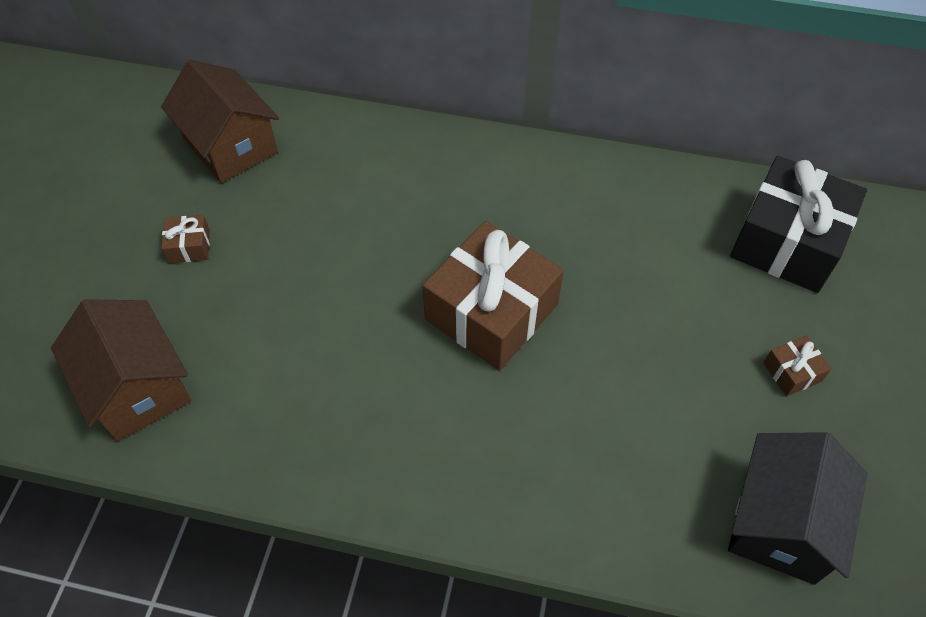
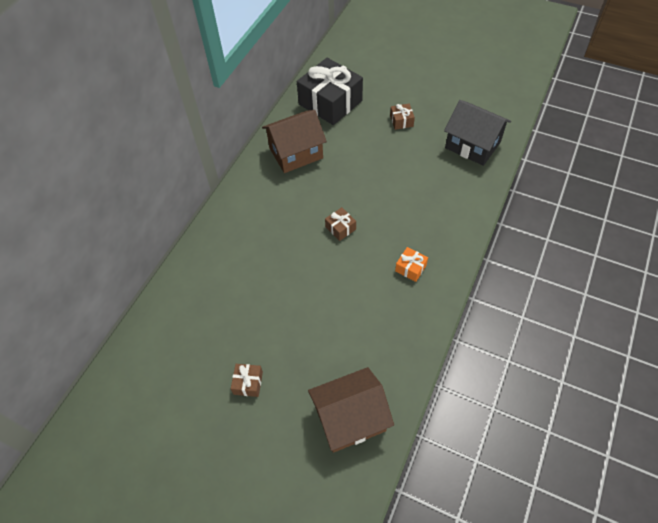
camera: 75 degrees left, 0 degrees up
(230, 145) = (168, 352): brown house -> brown house (296, 153)
(429, 438) = (410, 268): none -> orange gift
(491, 312) = (340, 228): brown gift -> brown gift, size x0.42

